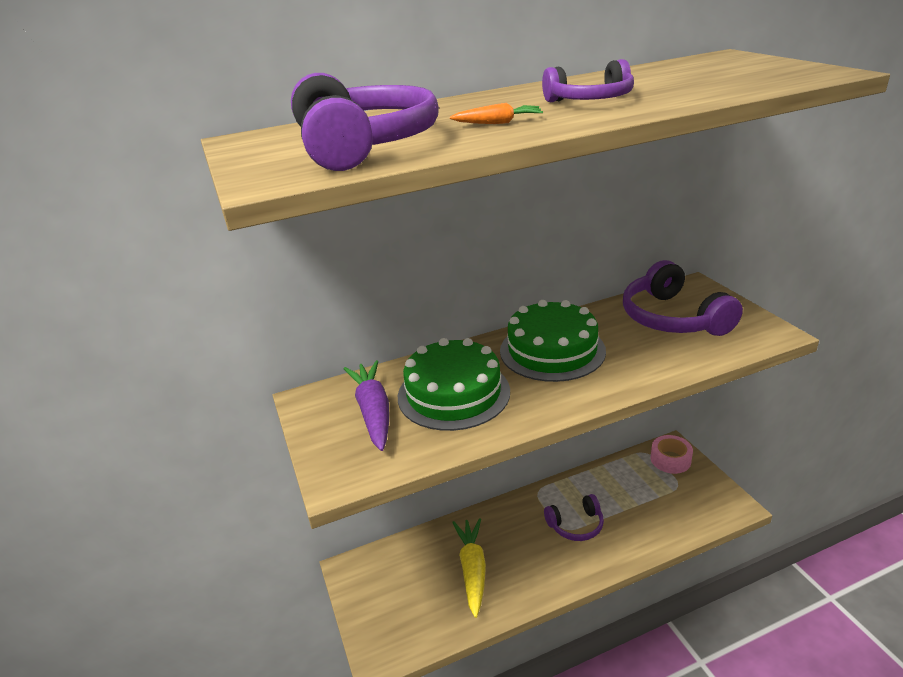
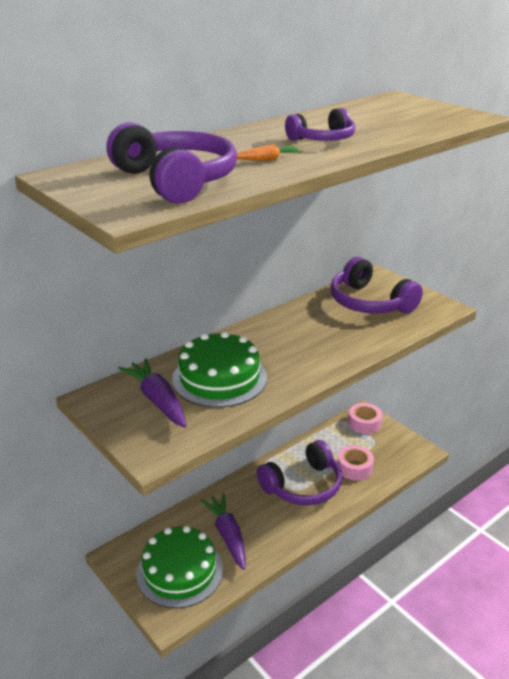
camera: 20 degrees left, 0 degrees up
(472, 569) = (227, 535): yellow carrot -> purple carrot
(552, 350) = (286, 336): green cake -> green cake (179, 571)
(576, 525) = (303, 486): purple headphones -> purple headphones, size x1.67
(644, 513) = (354, 468): none -> pink tape

